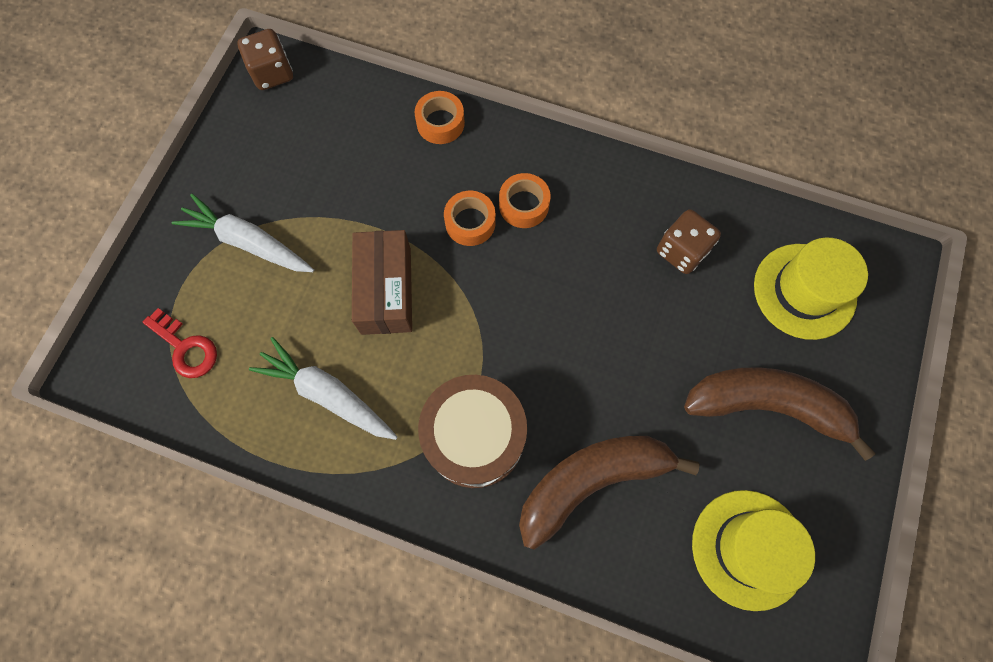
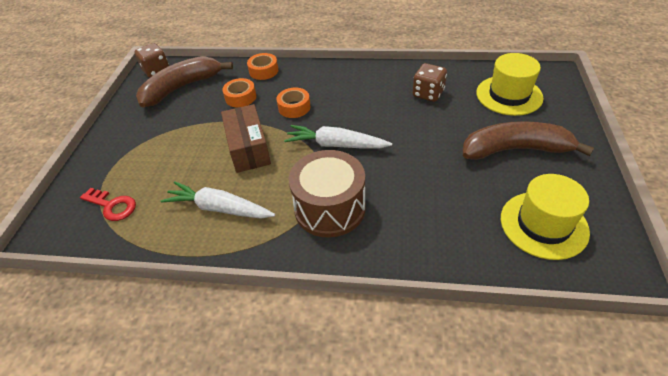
camera: 10 degrees left, 25 degrees down
(248, 242) = (151, 145): white carrot -> white carrot (336, 145)
(524, 205) = (325, 94): orange tape -> orange tape (240, 97)
(591, 481) = (419, 213): brown banana -> brown banana (182, 87)

